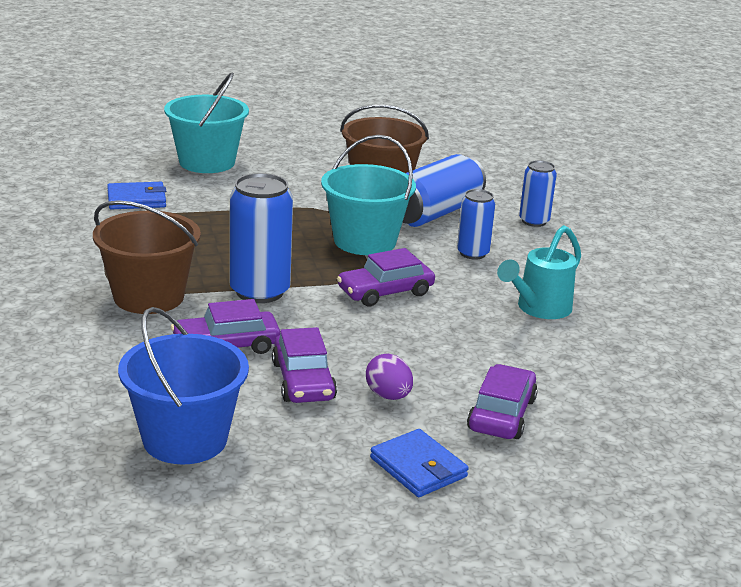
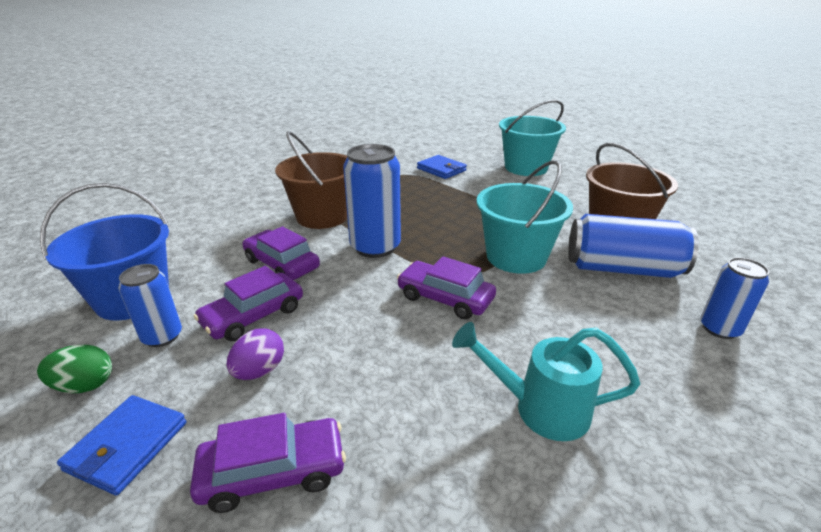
camera: 60 degrees right, 5 degrees up
(315, 480) = (85, 385): none -> green egg
(472, 253) = (586, 316): blue can -> blue can (162, 336)

